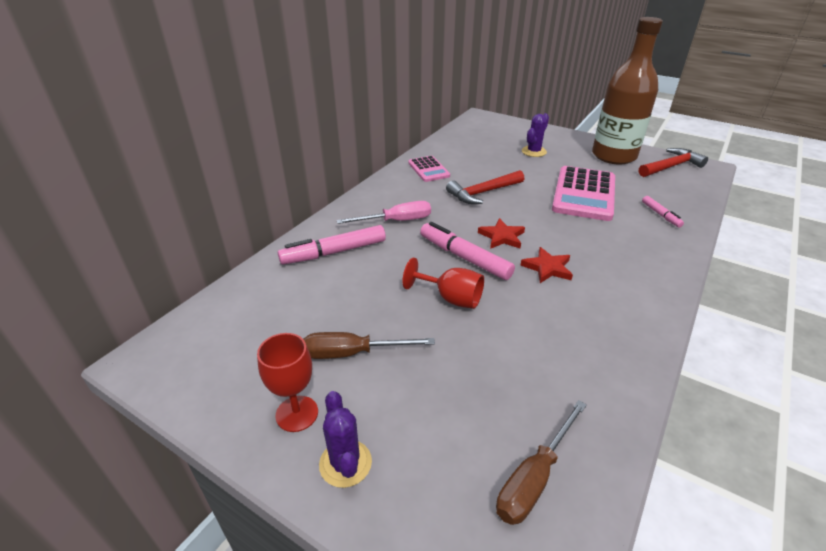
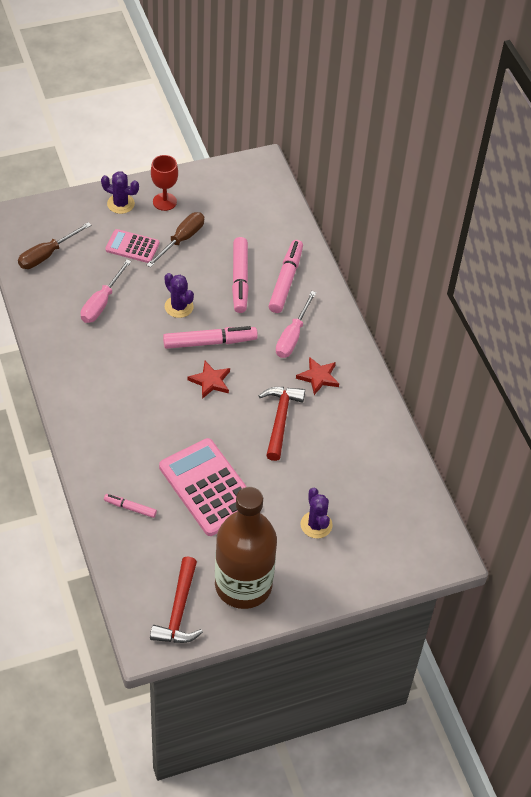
camera: 125 degrees right, 15 degrees up
(365, 279) = (240, 279): none -> pink marker
(428, 169) = (358, 413): pink calculator -> pink calculator (132, 247)
(451, 298) = (179, 307): red goblet -> purple cactus
(526, 359) = (101, 303): none -> pink screwdriver
(534, 478) = (47, 255): brown screwdriver -> brown screwdriver turned 120 degrees counterclockwise
(547, 268) = (153, 376): red star -> red star (318, 377)

